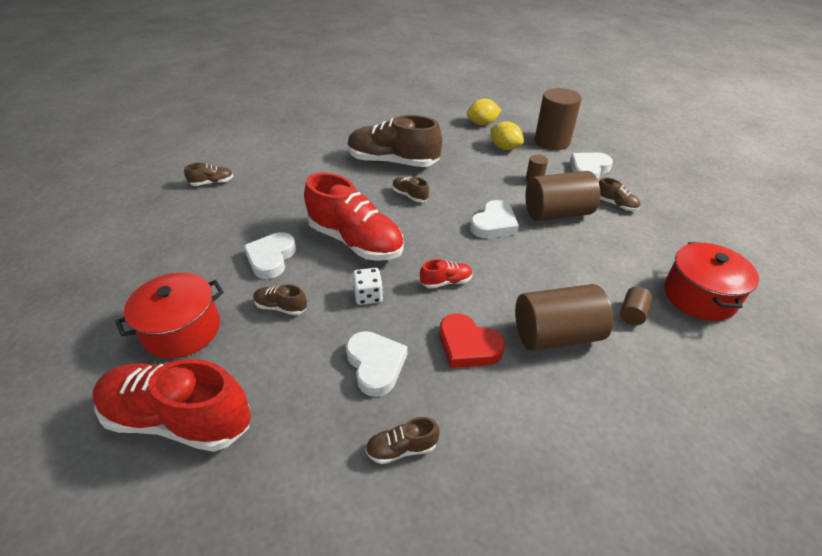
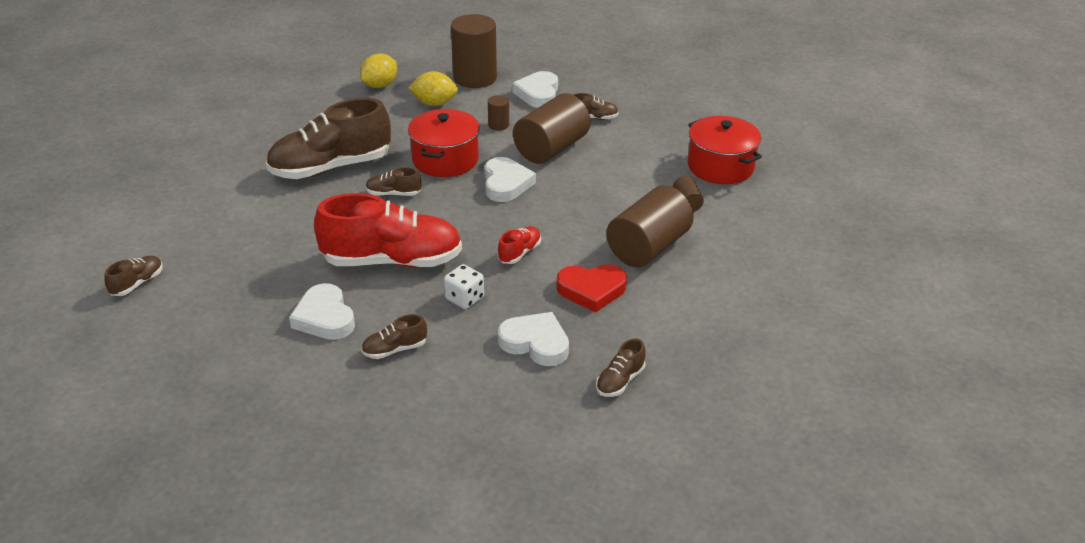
camera: 40 degrees left, 5 degrees down
(179, 419) = (421, 471): red shoe -> none
(182, 330) = (322, 418): red pot -> red pot (445, 159)

